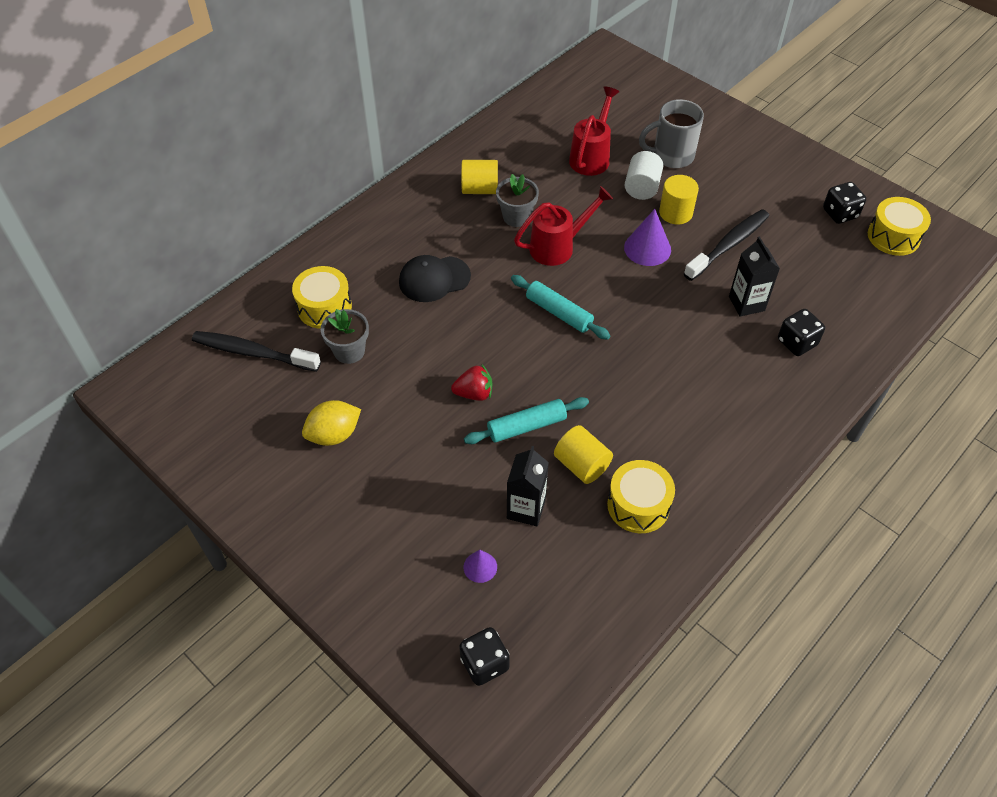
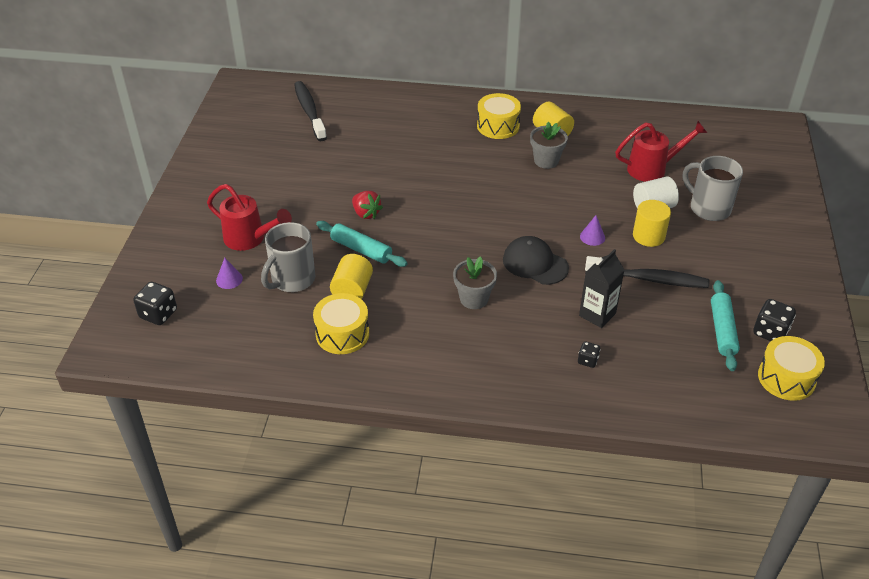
camera: 55 degrees right, 10 degrees down
(324, 307) = (373, 120): yellow drum -> yellow drum (498, 126)
(334, 434) = (277, 171): yellow lemon -> none
(349, 351) = (348, 146): grey flower pot -> grey flower pot (474, 299)
(434, 279) = (446, 151): black cap -> black cap (535, 263)
(526, 509) = (292, 280): black carton -> grey mug
(558, 247) = (540, 192): red watering can -> red watering can (250, 239)
(559, 313) = (478, 220): turquoise rolling pin -> turquoise rolling pin (722, 330)
(647, 248) = (592, 237): purple cone -> purple cone, size x0.57
(796, 342) = (587, 360): black dice -> black dice, size x0.58

